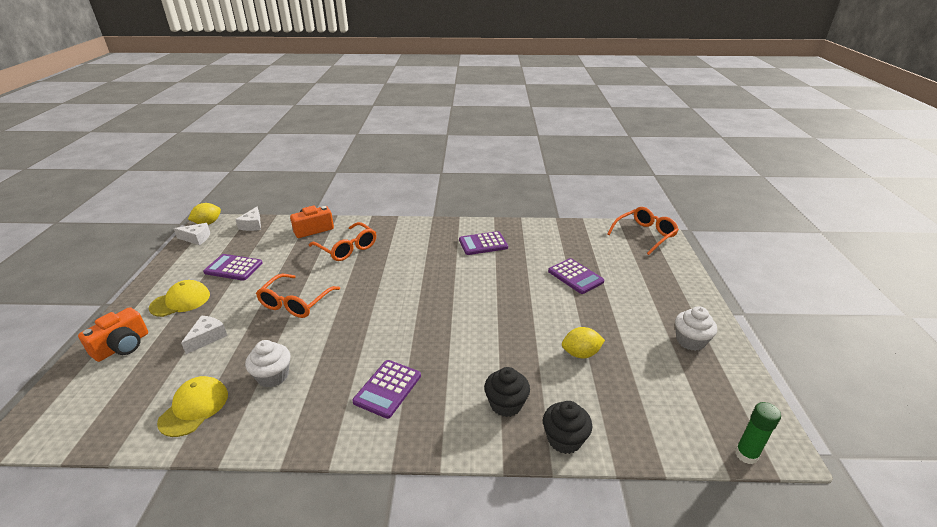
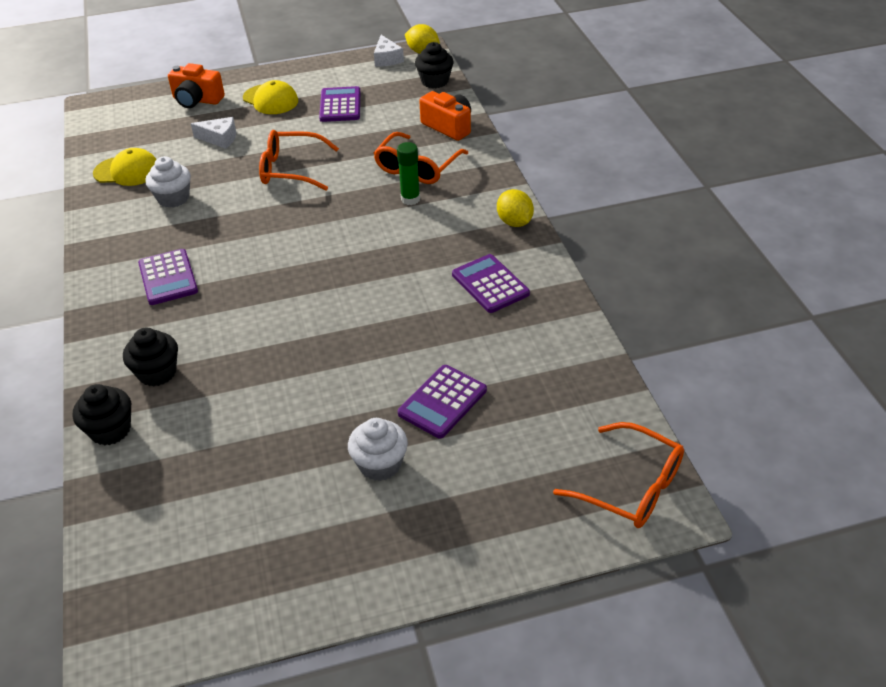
camera: 75 degrees right, 10 degrees up
(252, 225) = (435, 81): white cheese -> black cupcake
(387, 389) = (168, 277): purple calculator -> purple calculator turned 120 degrees counterclockwise
(580, 353) = (258, 428): yellow lemon -> yellow lemon (514, 222)
(690, 341) = (316, 556): white cupcake -> white cupcake (380, 464)
(746, 455) = (99, 612): green glue stick -> green glue stick (410, 199)

